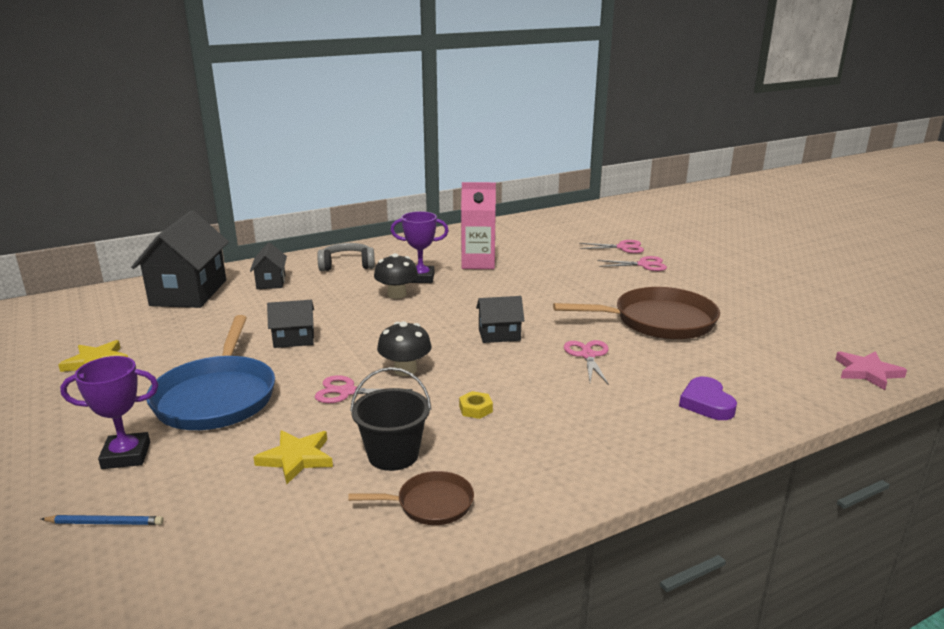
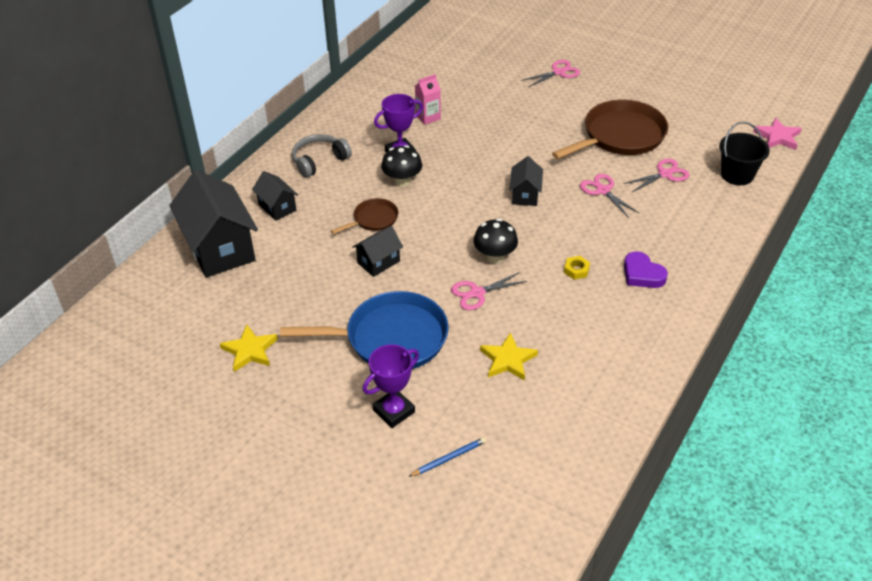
camera: 30 degrees left, 20 degrees up
(217, 396) = (390, 338): blue pan -> blue pan turned 60 degrees counterclockwise
(393, 455) = (564, 329): black bucket -> black bucket (737, 175)
(430, 504) = (621, 352): brown pan -> brown pan (373, 219)
(478, 263) = (428, 117): pink carton -> pink carton, size x0.60
(499, 335) = (525, 195): black house -> black house turned 45 degrees counterclockwise
(622, 247) = (524, 55): pink scissors -> pink scissors (665, 174)
(706, 403) = (707, 204): purple heart -> purple heart (642, 274)

